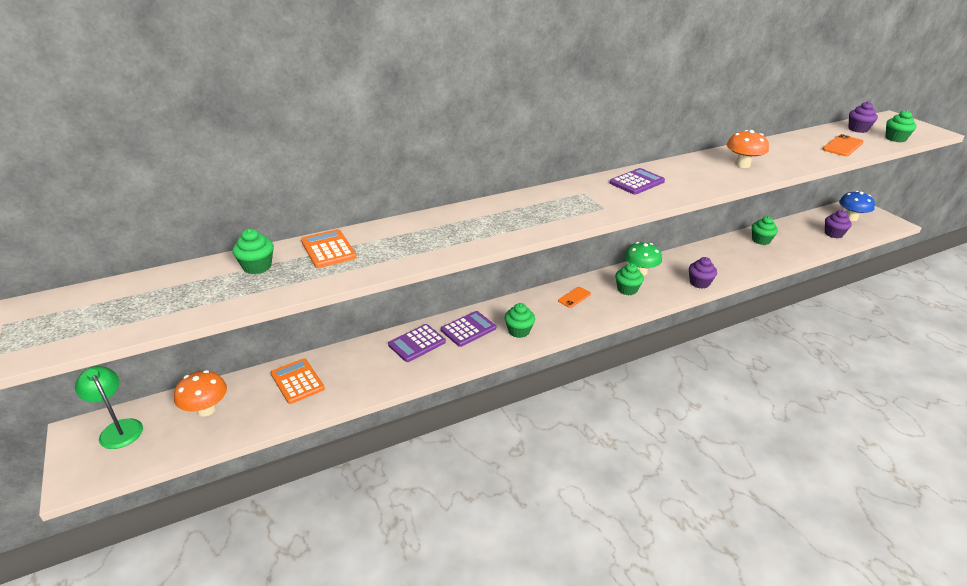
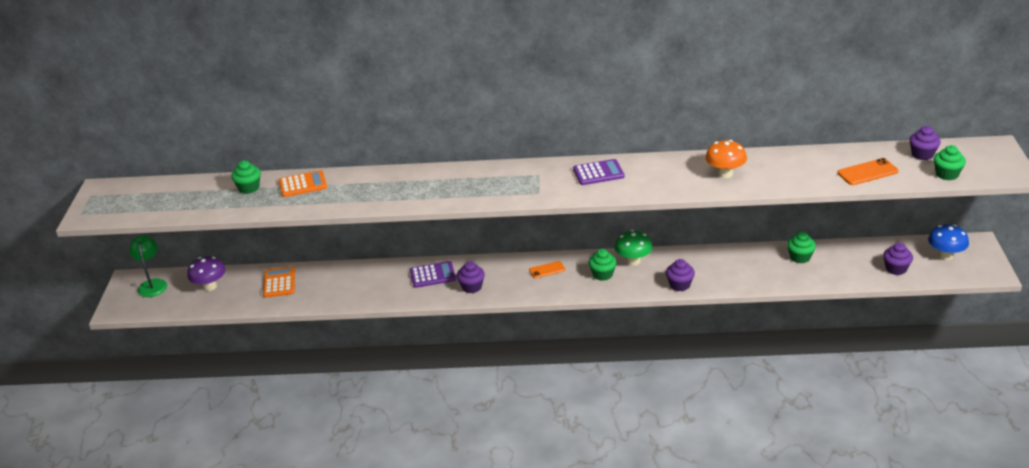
camera: 30 degrees right, 0 degrees up
(206, 409) = (210, 286): orange mushroom -> purple mushroom
(328, 249) = (303, 184): orange calculator -> orange calculator turned 75 degrees clockwise
(417, 343) = (383, 276): purple calculator -> none
(519, 331) = (471, 287): green cupcake -> purple cupcake

